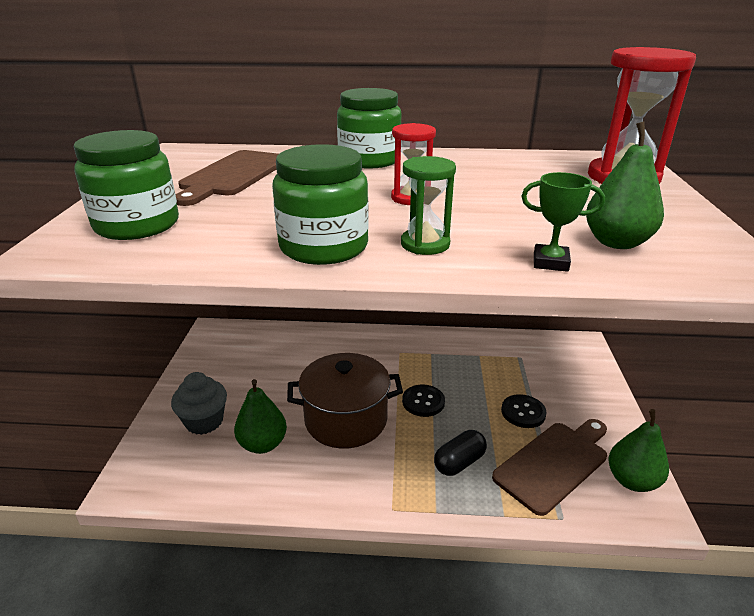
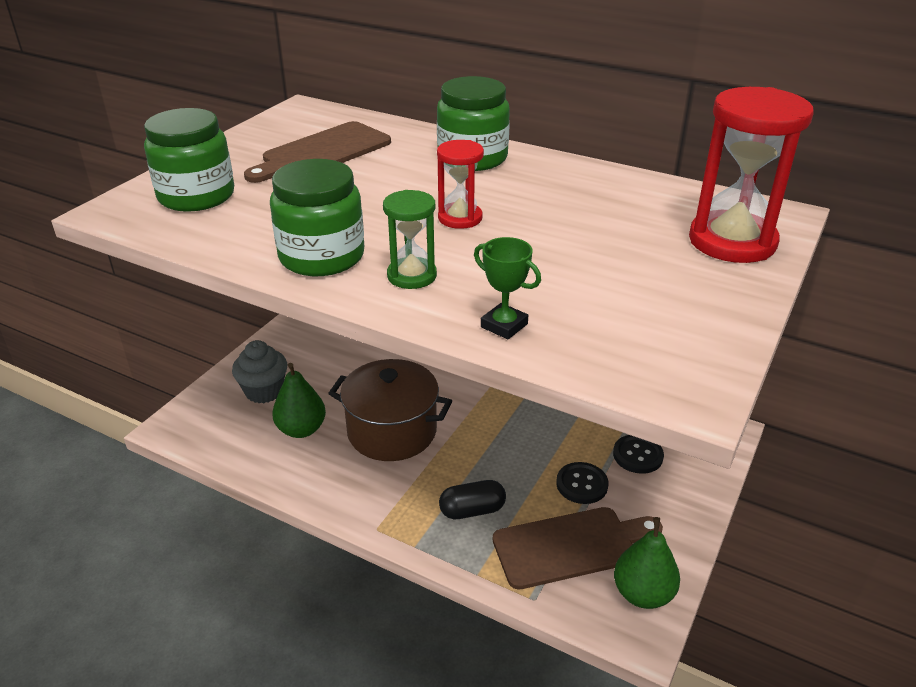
camera: 25 degrees right, 5 degrees up
(423, 402) = (482, 438): black button -> black button (638, 455)
(616, 242) = (601, 321): green pear -> none

